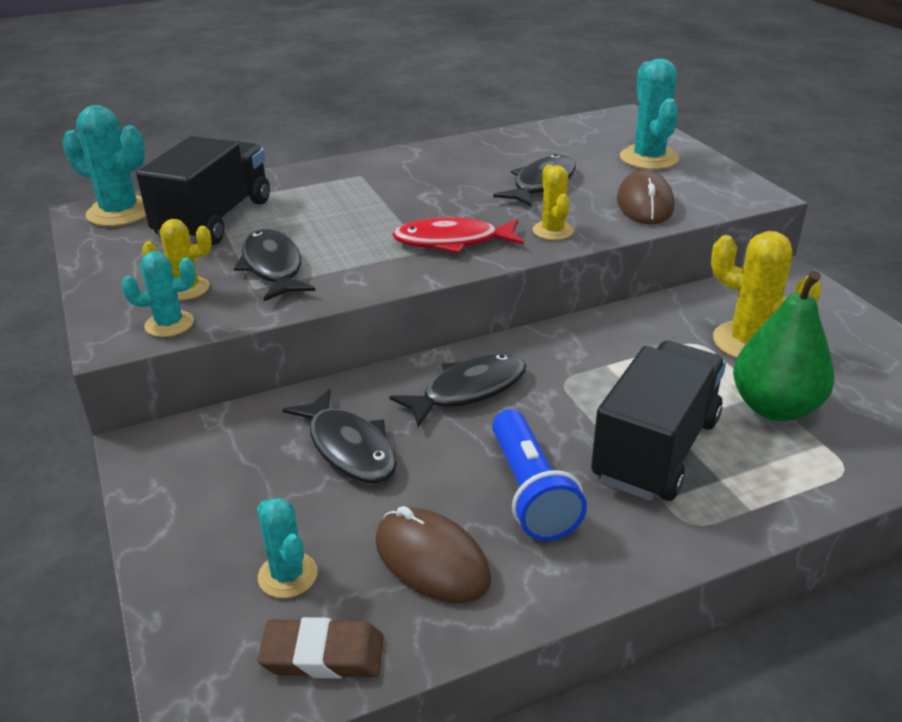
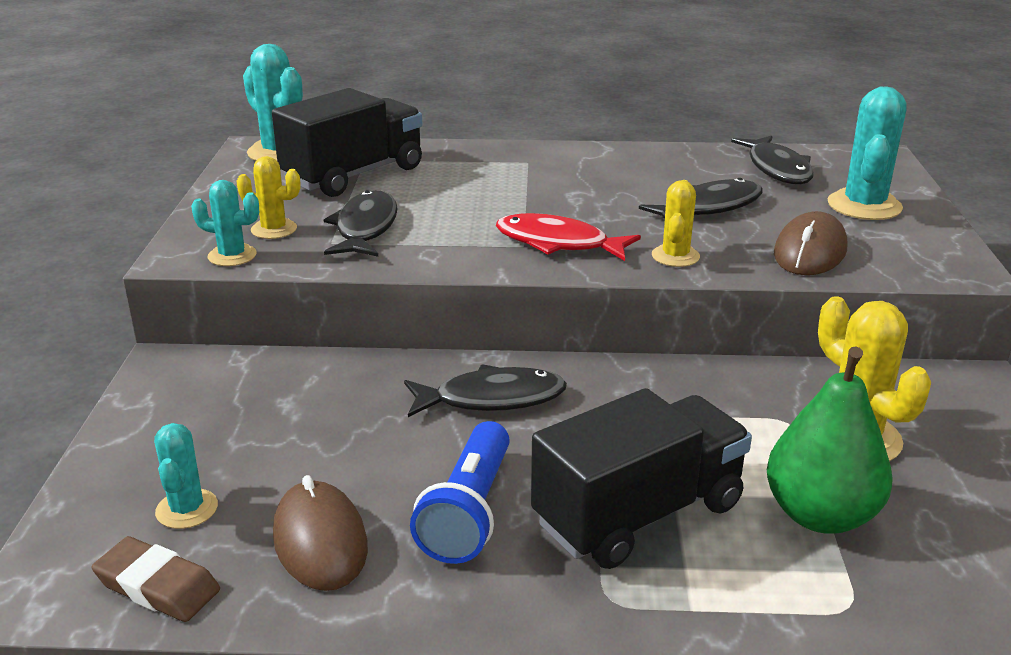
camera: 25 degrees right, 5 degrees down
(349, 448) = (333, 417): black fish -> black fish (777, 169)

